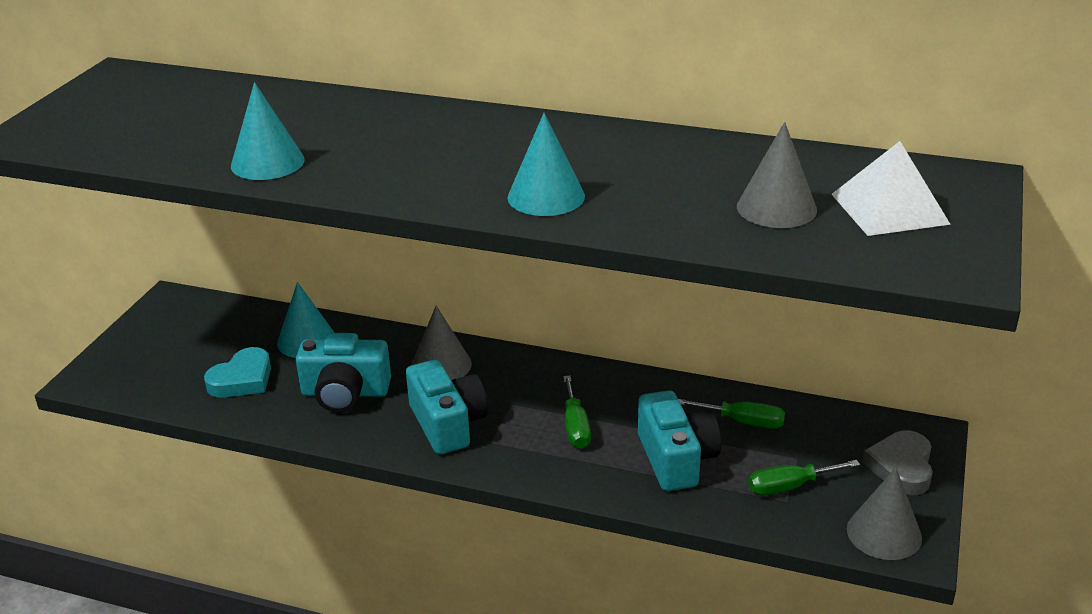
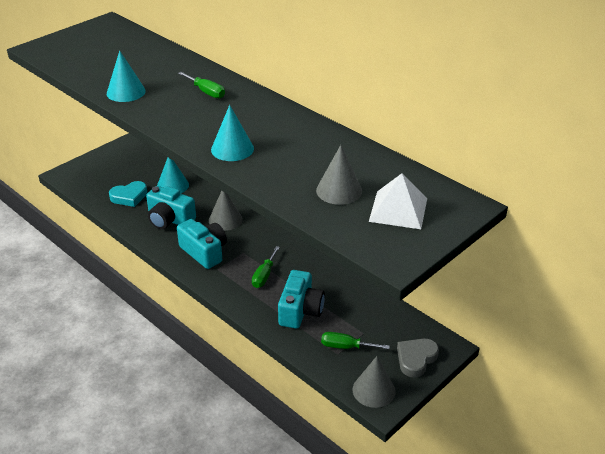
camera: 25 degrees right, 5 degrees up
(448, 424) = (204, 252): turquoise camera -> turquoise camera turned 45 degrees counterclockwise
(743, 422) = (352, 303): green screwdriver -> green screwdriver (206, 92)

